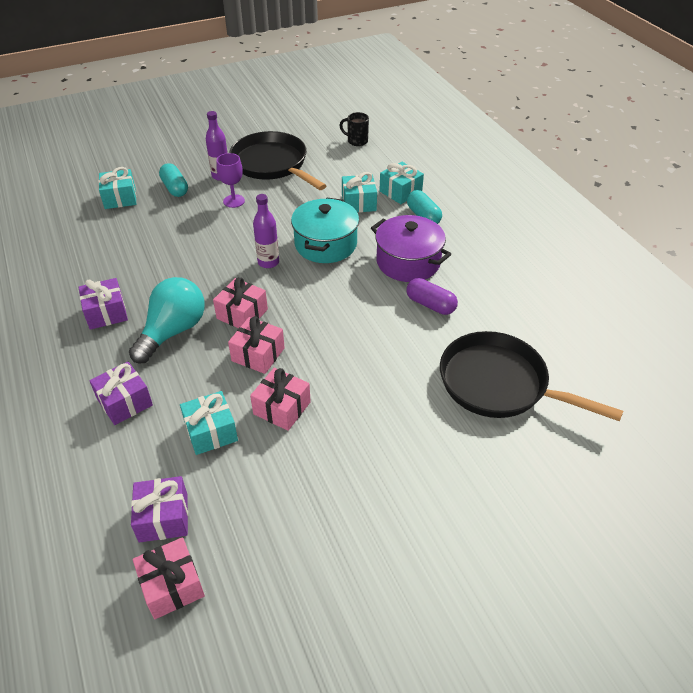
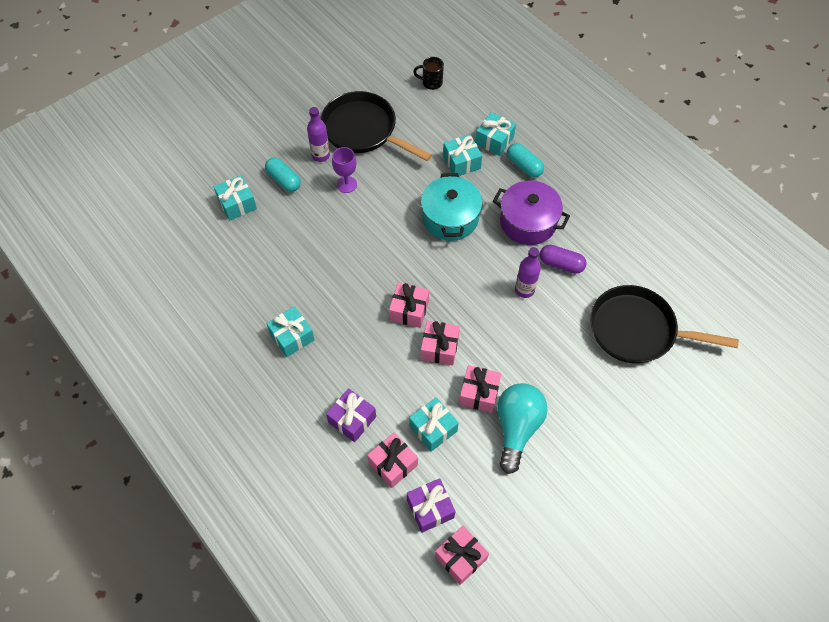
camera: 15 degrees left, 15 degrees up
(106, 313) = (292, 337): purple gift -> turquoise gift
(145, 458) = (393, 464): none -> pink gift
(173, 331) = (359, 342): turquoise light bulb -> turquoise light bulb (517, 428)
(268, 262) = (408, 249): purple bottle -> purple bottle (524, 290)

